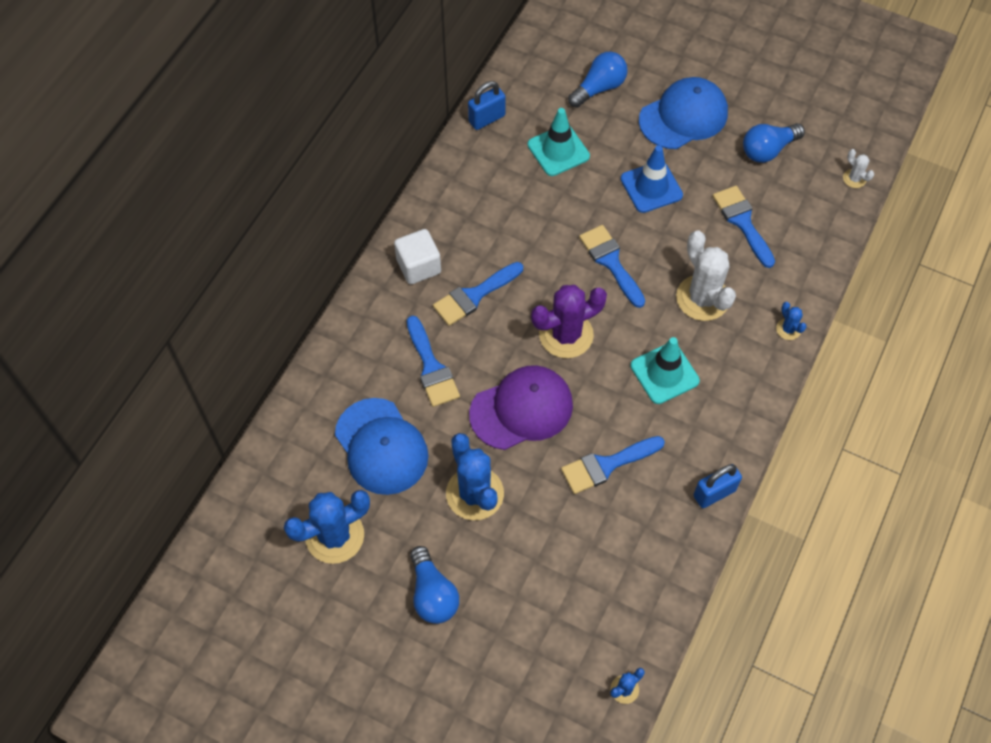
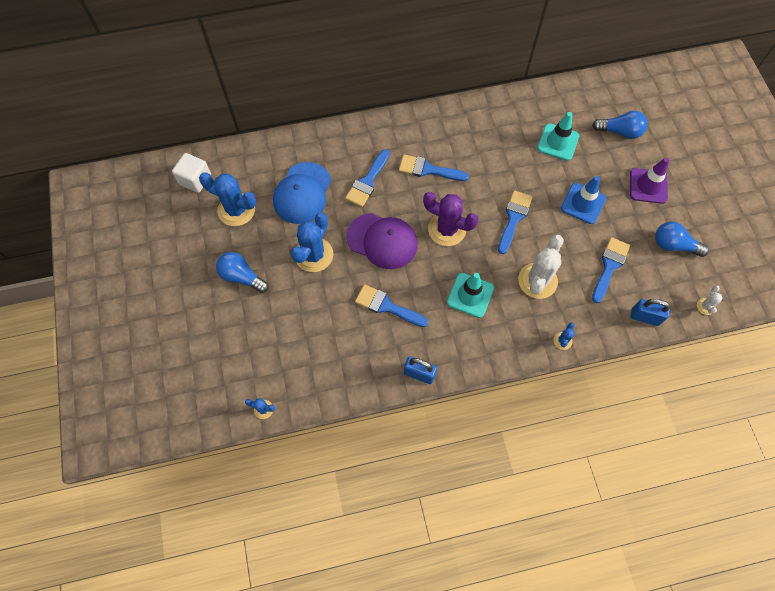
camera: 50 degrees right, 5 degrees up
(418, 266) = (420, 132): white cube -> white cube (195, 180)
(432, 594) = (242, 277): blue light bulb -> blue light bulb turned 90 degrees clockwise
(486, 119) = (541, 95): blue padlock -> blue padlock (644, 317)
(683, 116) = (648, 186): blue cap -> purple traffic cone

